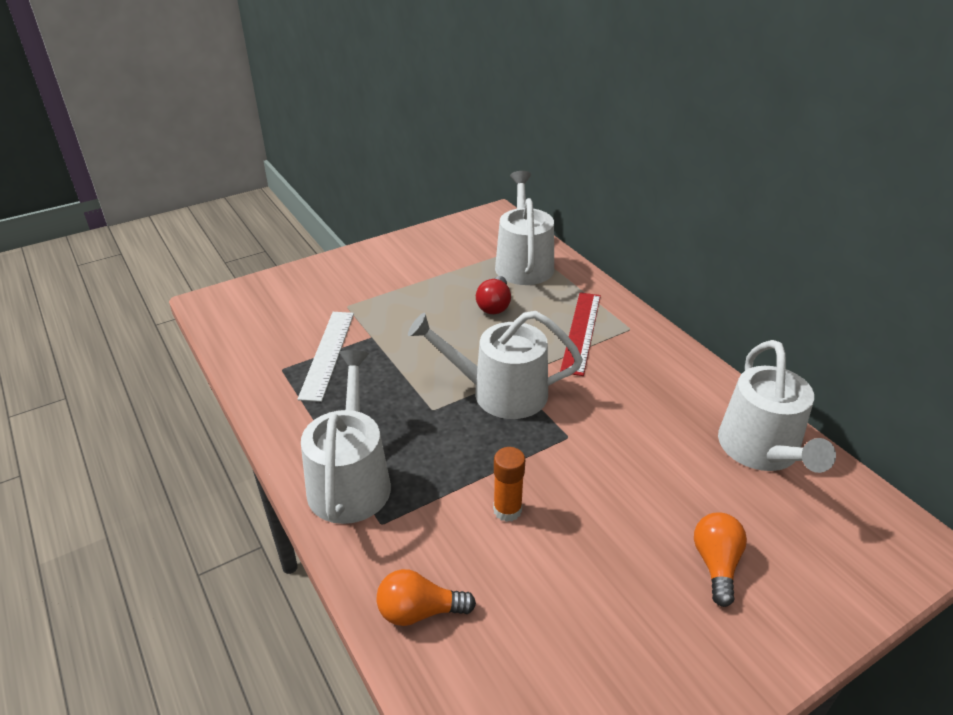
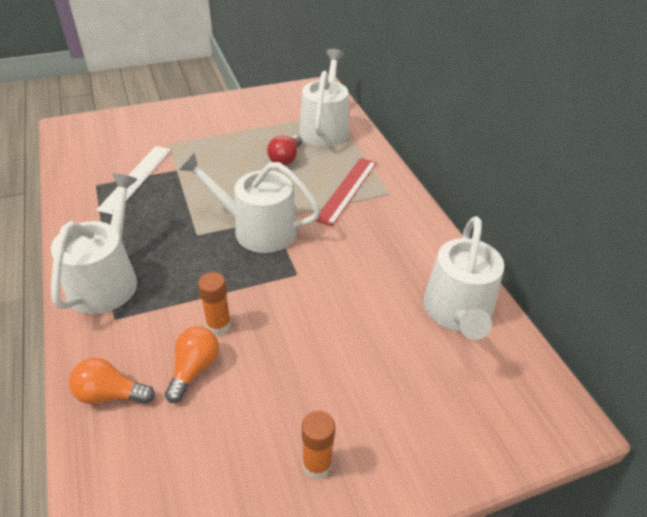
camera: 10 degrees right, 5 degrees up
(687, 643) = (317, 464): none -> orange glue stick
(716, 564) = (373, 402): orange light bulb -> orange light bulb (194, 369)

